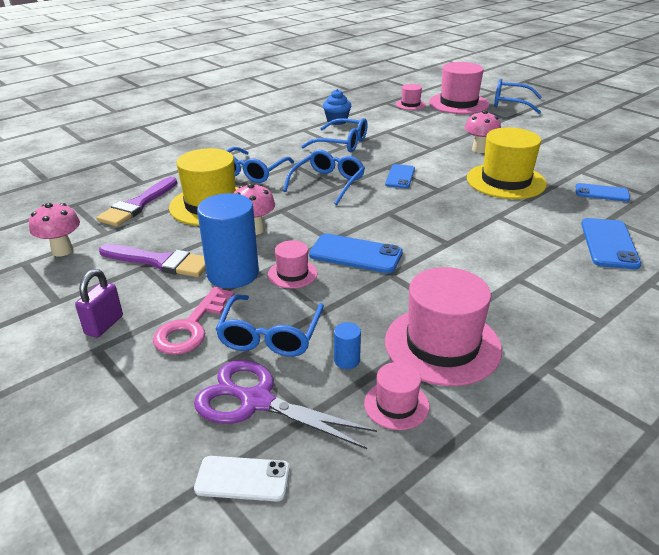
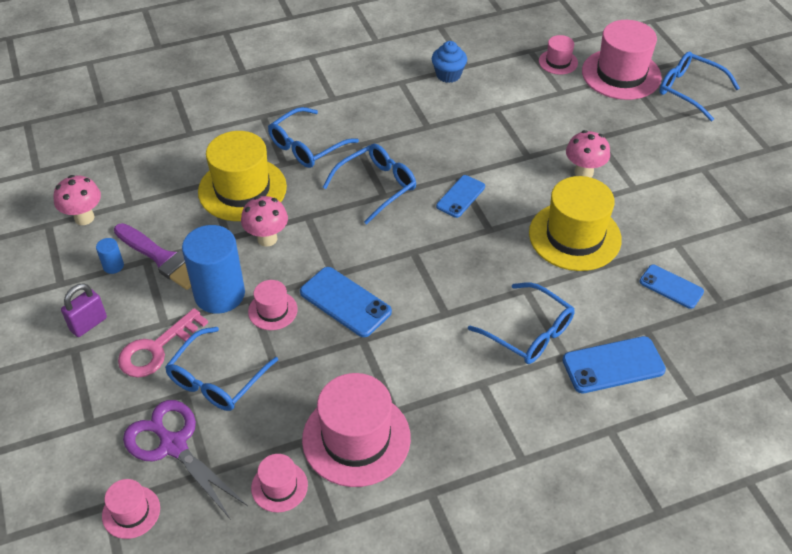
camera: 20 degrees right, 15 degrees up
(138, 205) = (173, 169): purple brush -> none
(242, 479) = (131, 512): white phone -> pink hat
(342, 143) = (431, 120): blue glasses -> blue glasses (529, 333)
(347, 360) = (265, 428): blue cylinder -> blue cylinder (113, 266)
(609, 244) = (613, 365): blue phone -> blue phone turned 45 degrees clockwise

